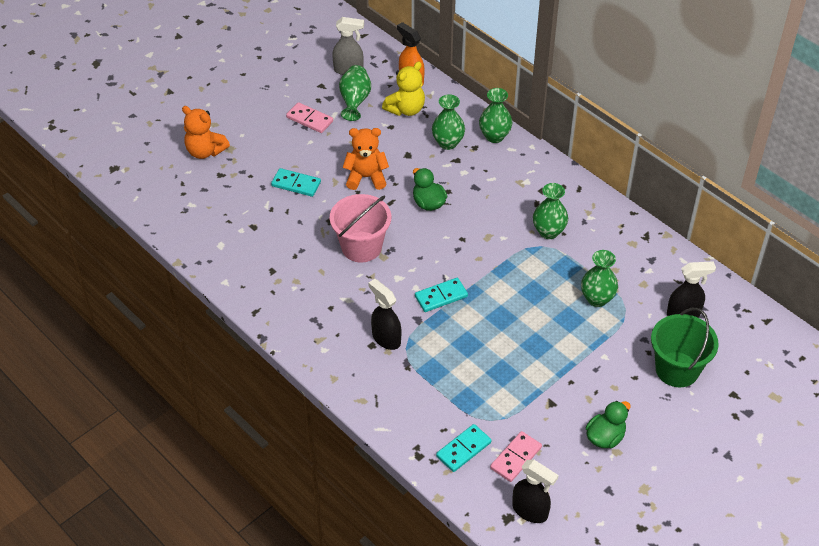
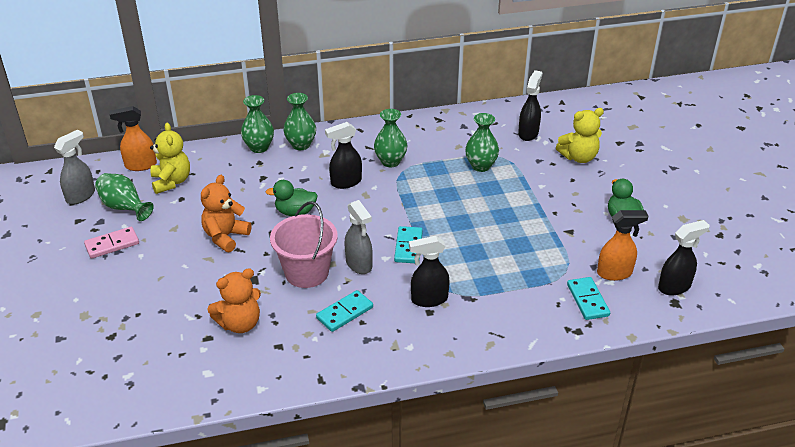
camera: 60 degrees left, 10 degrees down
(205, 151) = (66, 335): orange teddy bear -> orange teddy bear (240, 324)
(296, 184) = (184, 286): turquoise domino -> turquoise domino (345, 313)
(395, 274) = (359, 264): none -> grey spray bottle
(448, 143) = (238, 174): green vase -> green vase (301, 145)
(493, 215) = (345, 182): none -> black spray bottle
(516, 458) = (615, 273): pink domino -> orange spray bottle
(677, 369) = (579, 157): green bucket -> yellow teddy bear

